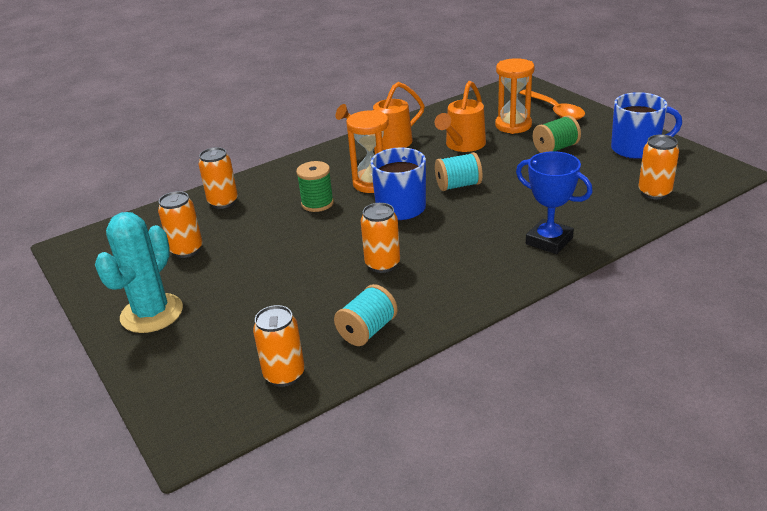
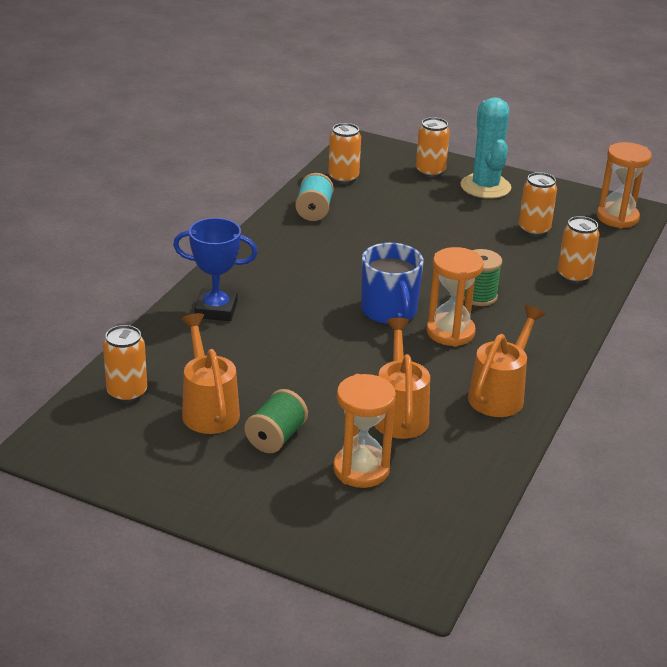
camera: 145 degrees right, 0 degrees up
(98, 244) = (617, 218): none -> orange hourglass
(382, 264) = (351, 256): orange can -> orange can (430, 172)
(458, 185) = (353, 351): turquoise spool -> none
(555, 110) = (321, 521): orange spoon -> none
(594, 171) = (208, 409): none -> orange watering can
(636, 149) = (168, 462): blue mug -> none

